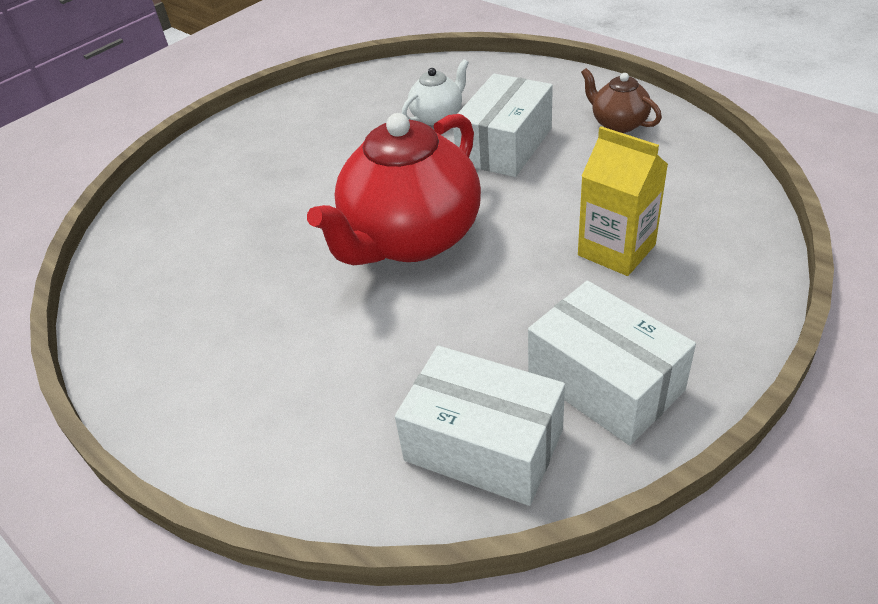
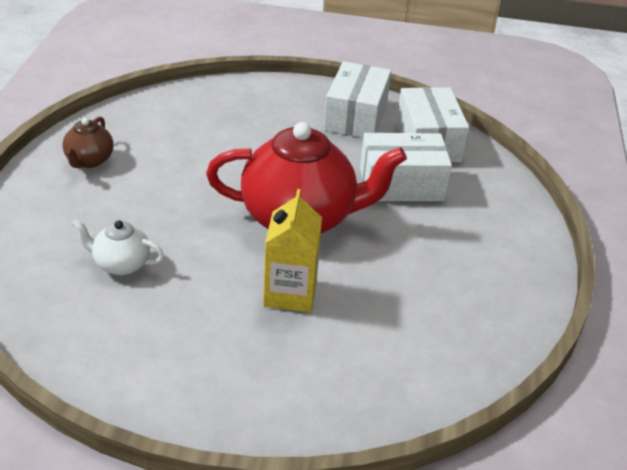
camera: 130 degrees left, 5 degrees down
(504, 145) = (151, 209): white box -> white box (401, 184)
(616, 250) = (247, 132): yellow carton -> yellow carton (290, 293)

